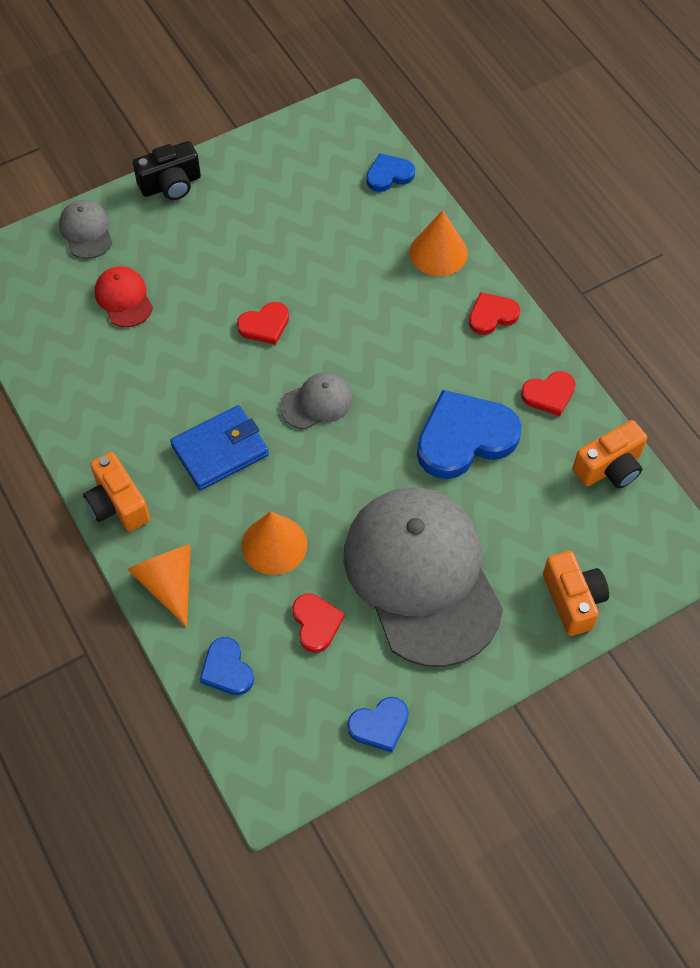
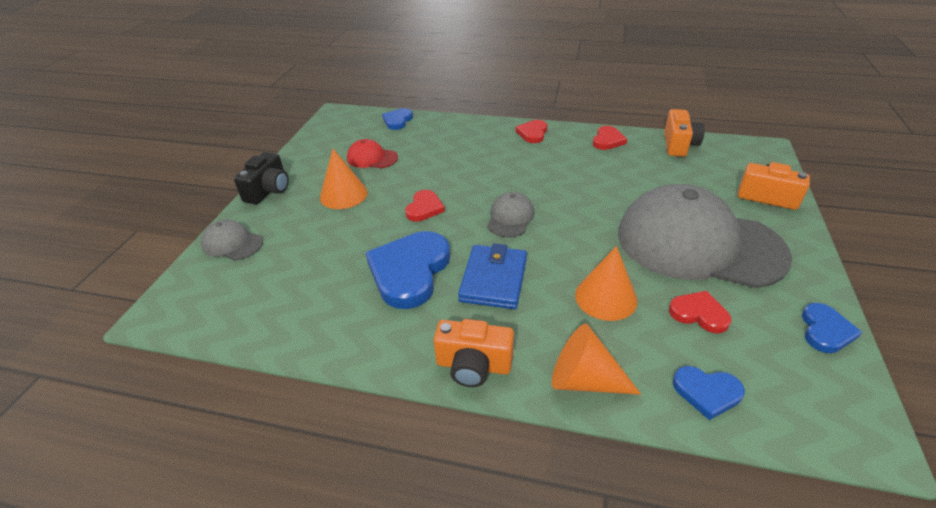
camera: 45 degrees left, 20 degrees down
(124, 298) = (309, 256): red cap -> red cap (372, 158)
(438, 252) = (469, 130): orange cone -> orange cone (343, 195)
(464, 438) = (605, 178): blue heart -> blue heart (409, 271)

